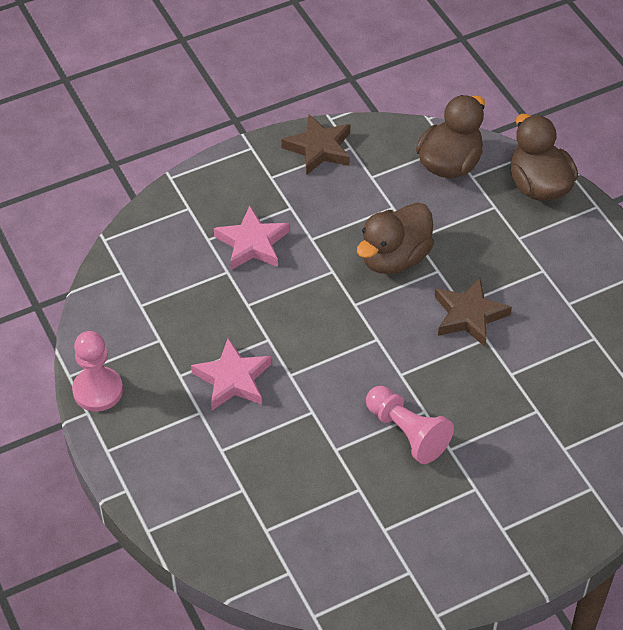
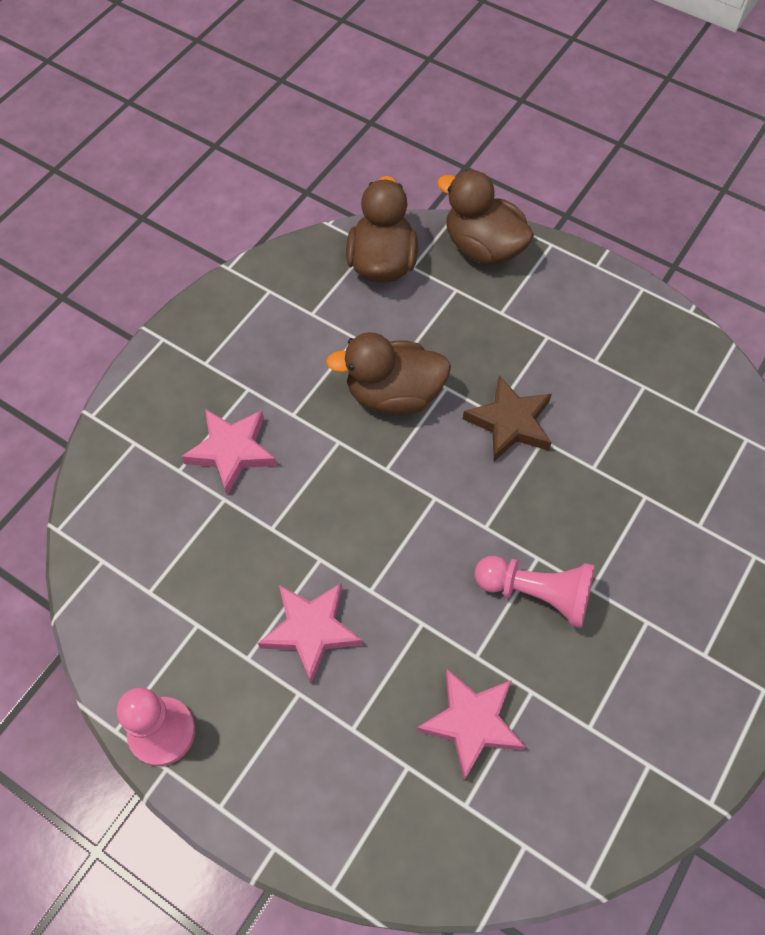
camera: 30 degrees left, 10 degrees up
(303, 486) = (471, 723): none -> pink star
(319, 148) = (237, 307): brown star -> none
(394, 258) = (393, 394): brown duck -> brown duck turned 75 degrees clockwise

